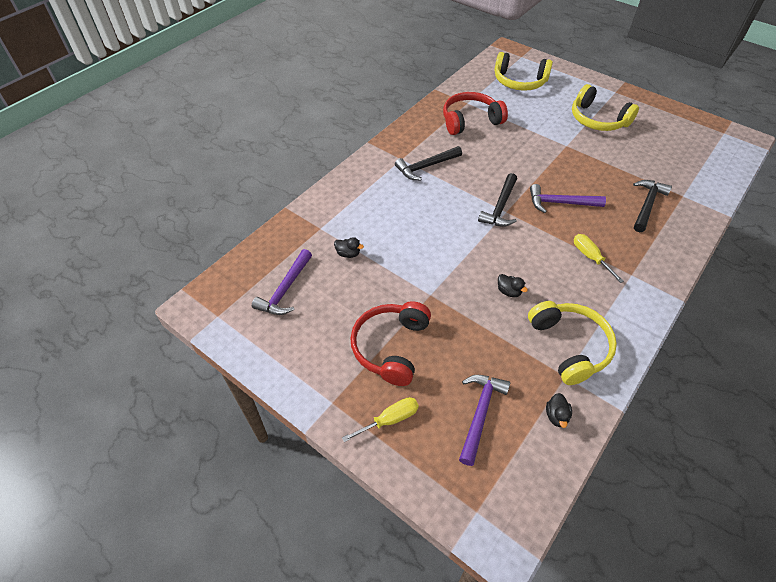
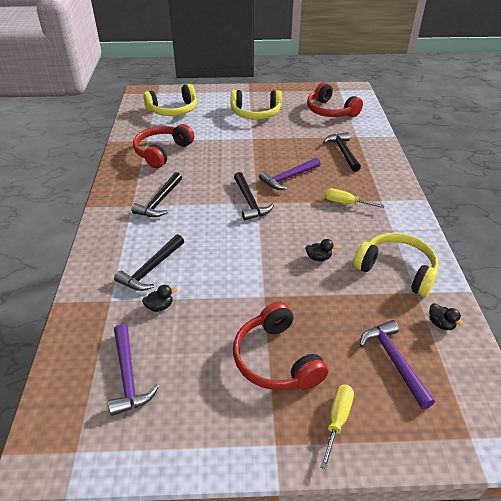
camera: 40 degrees left, 10 degrees down
(368, 221) = (151, 269): none -> black hammer
(684, 153) = (330, 111): none -> red headphones

